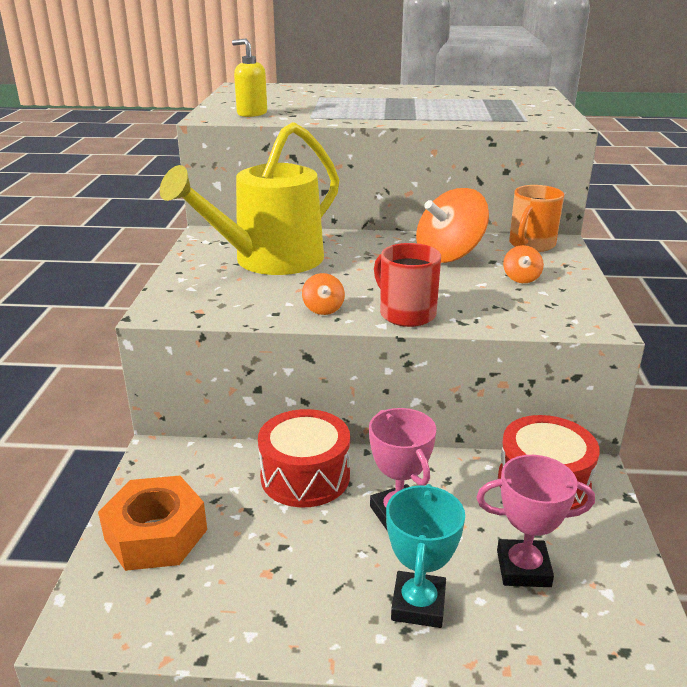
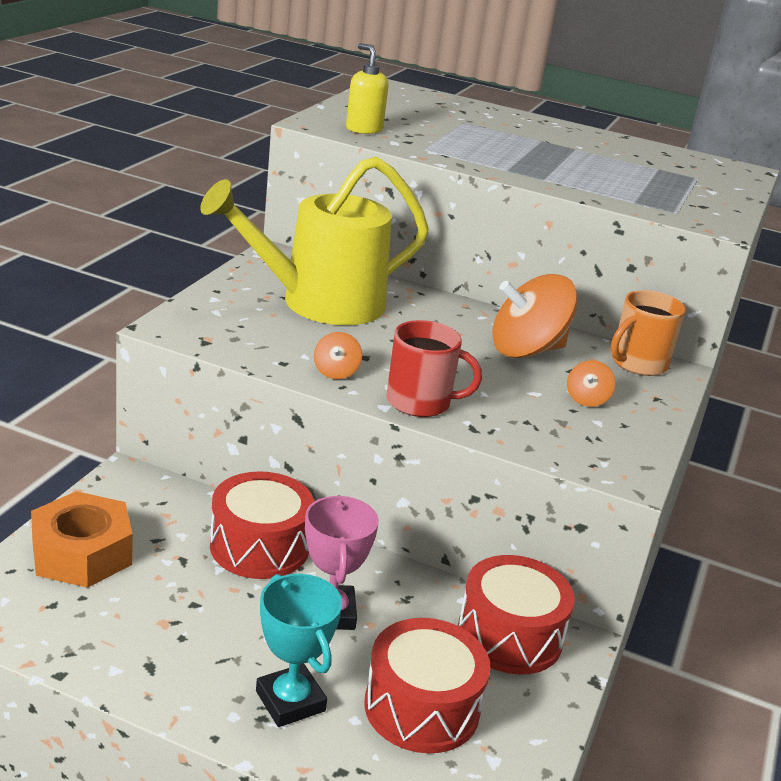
camera: 15 degrees right, 0 degrees up
(406, 314) = (420, 402): red mug -> red mug turned 120 degrees clockwise
(418, 604) = (290, 701): turquoise trophy -> turquoise trophy turned 60 degrees counterclockwise
(523, 568) = (422, 707): pink trophy -> red drum

